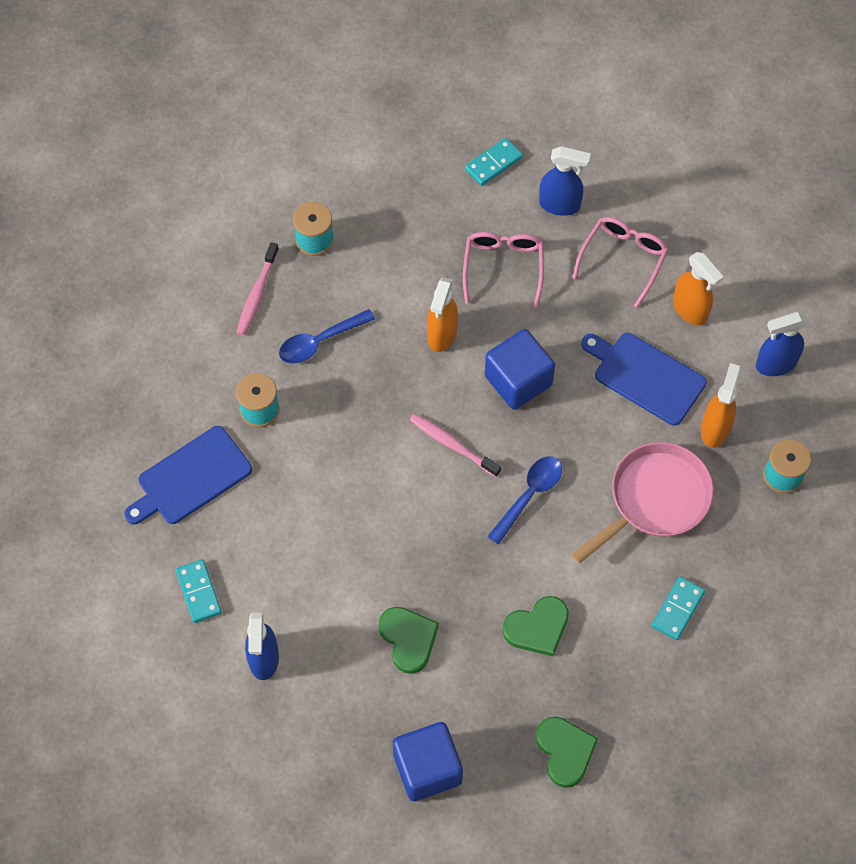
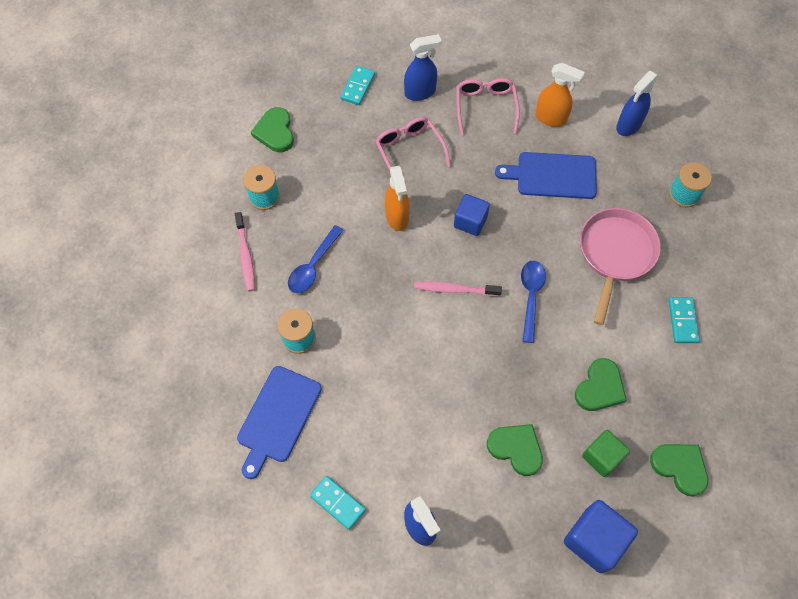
camera: 30 degrees left, 0 degrees up
(370, 171) = (275, 132): none -> green heart
(491, 696) = (602, 457): none -> green cube
(518, 380) = (470, 221): blue cube -> blue cube, size x0.67
(715, 428) = (620, 186): orange spray bottle -> none

